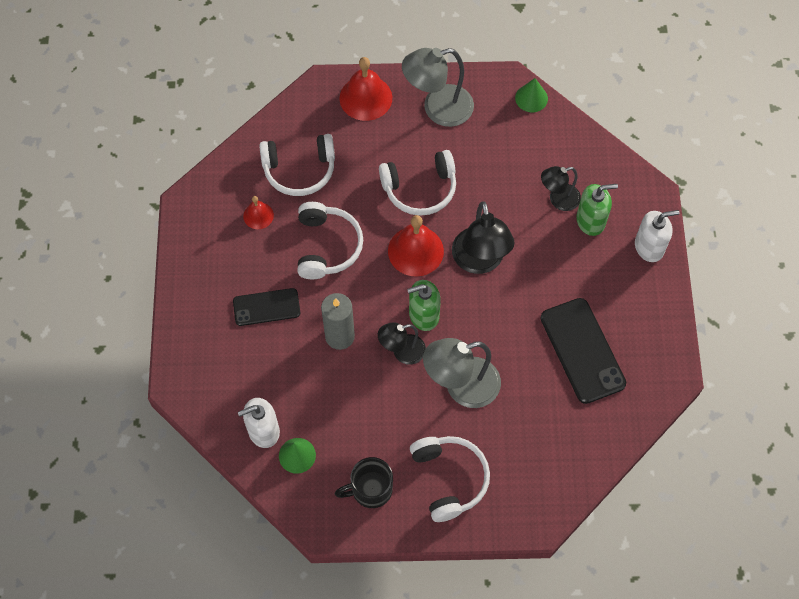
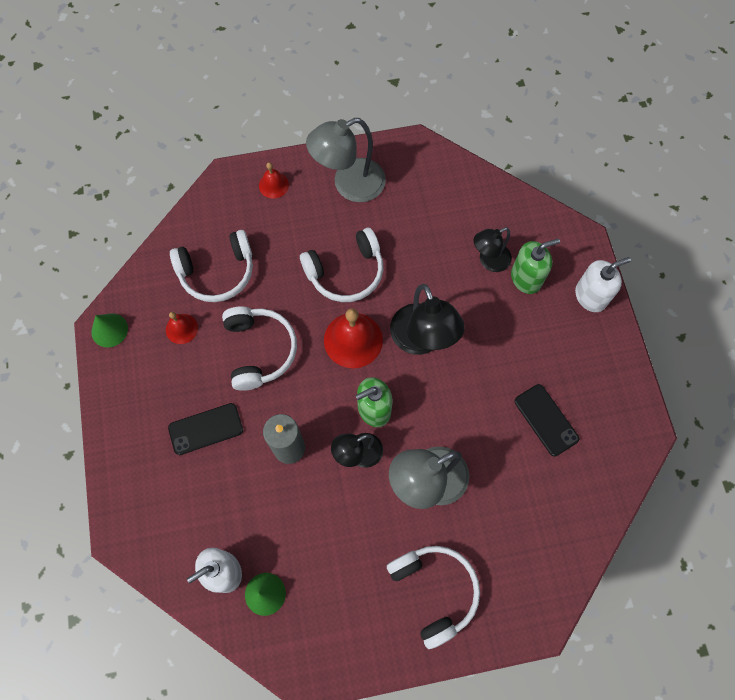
camera: 10 degrees left, 5 degrees up
(365, 98) = (273, 185): red bell -> red bell, size x0.55
(370, 489) = (351, 619): black mug -> none
(531, 98) = (441, 160): green cone -> green cone (109, 330)
(582, 350) = (546, 420): black phone -> black phone, size x0.63

